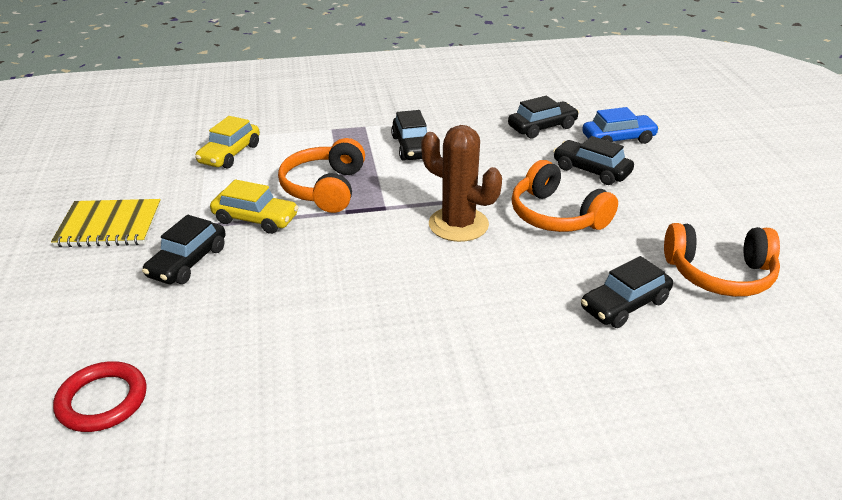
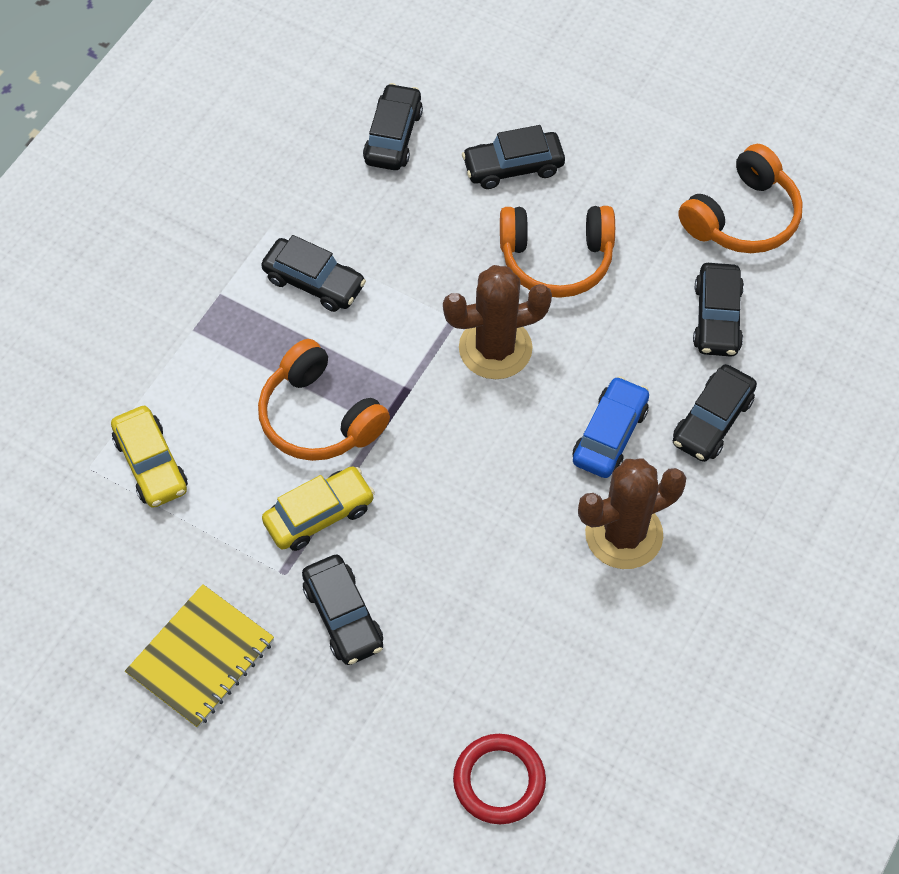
camera: 50 degrees left, 25 degrees up
(386, 354) = (624, 534): none -> brown cactus
(539, 348) = (712, 421): none -> black car
(618, 139) = (482, 93): blue car -> blue car (609, 435)

